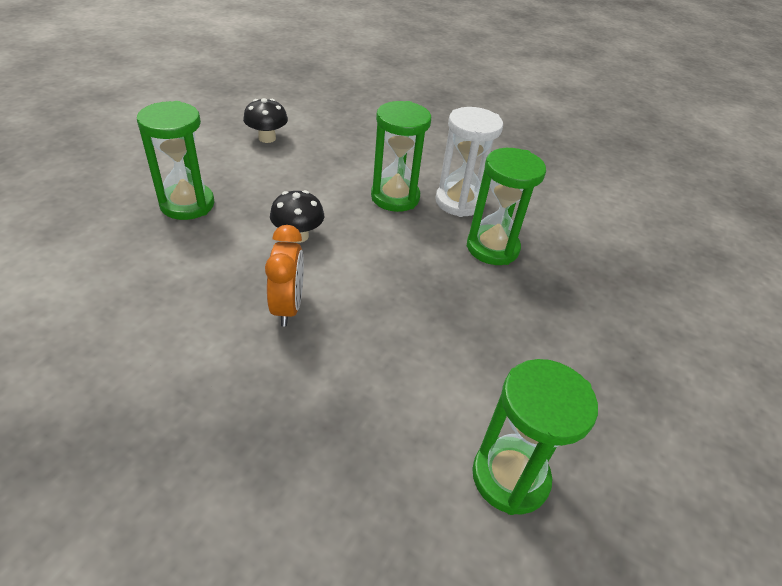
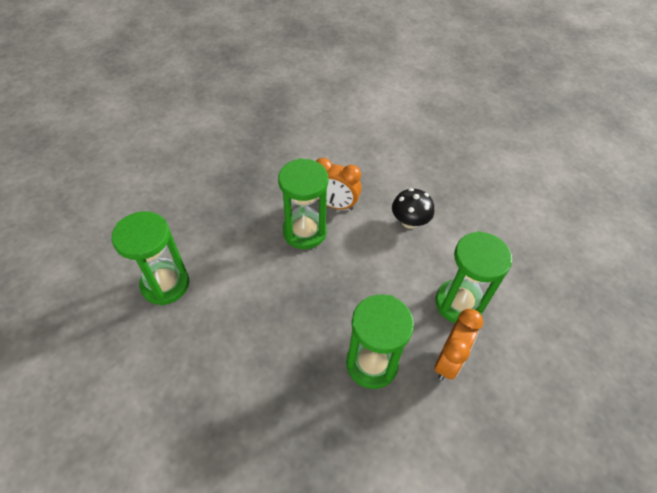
camera: 110 degrees right, 10 degrees up
(187, 204) = (454, 165): green hourglass -> green hourglass (304, 232)
(267, 138) = (559, 222): black mushroom -> none
(459, 202) = (448, 360): white hourglass -> orange clock

